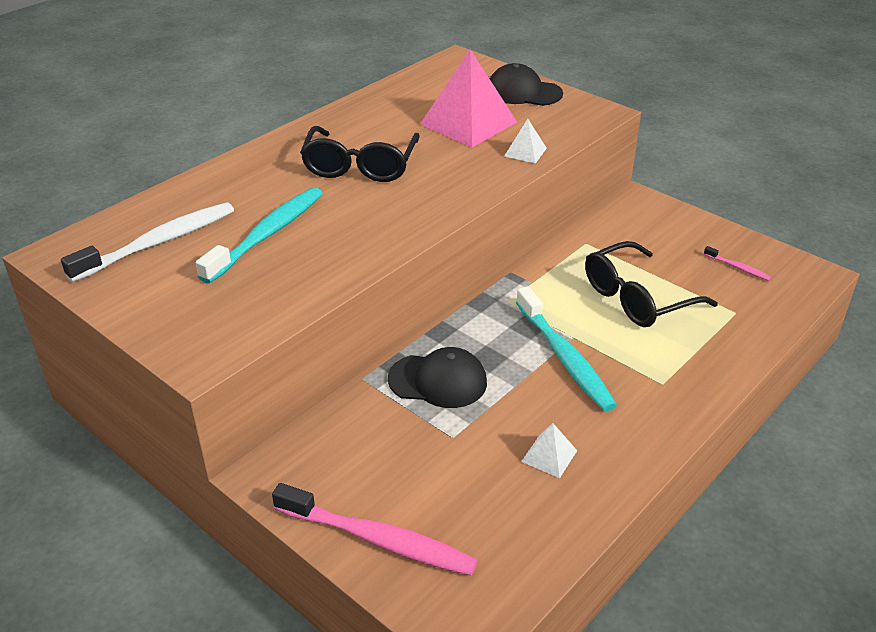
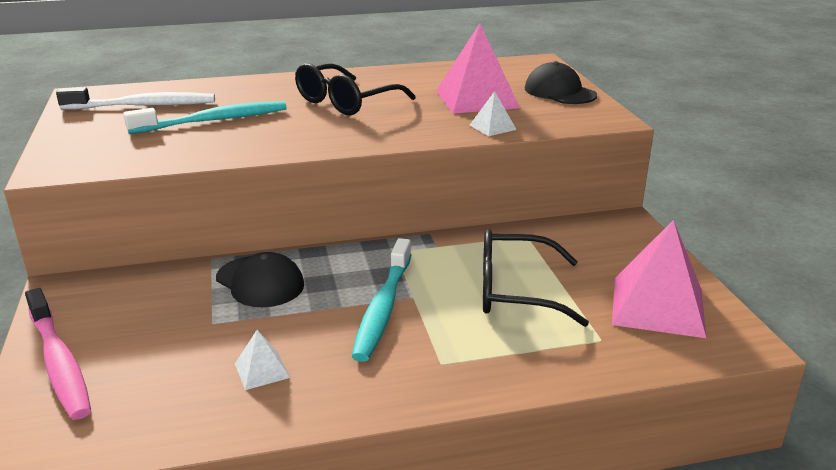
camera: 35 degrees right, 10 degrees down
(738, 267) = (657, 306): pink toothbrush -> pink pyramid

